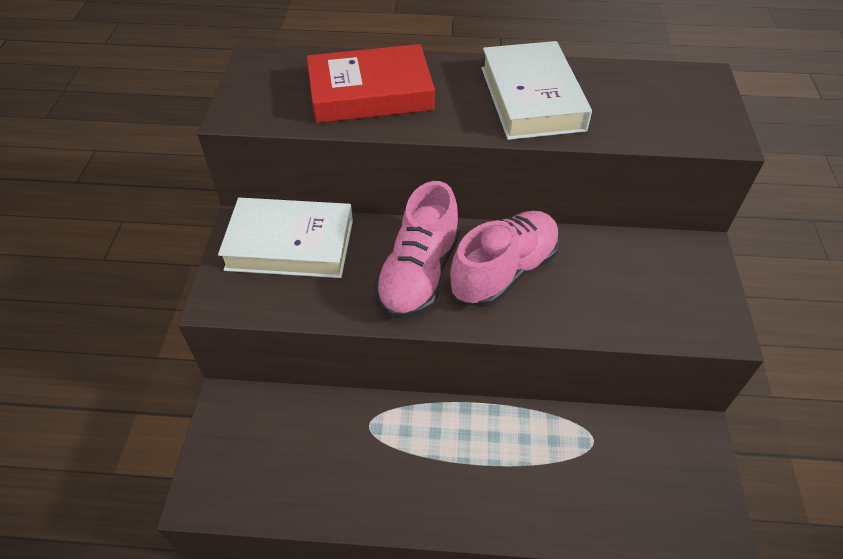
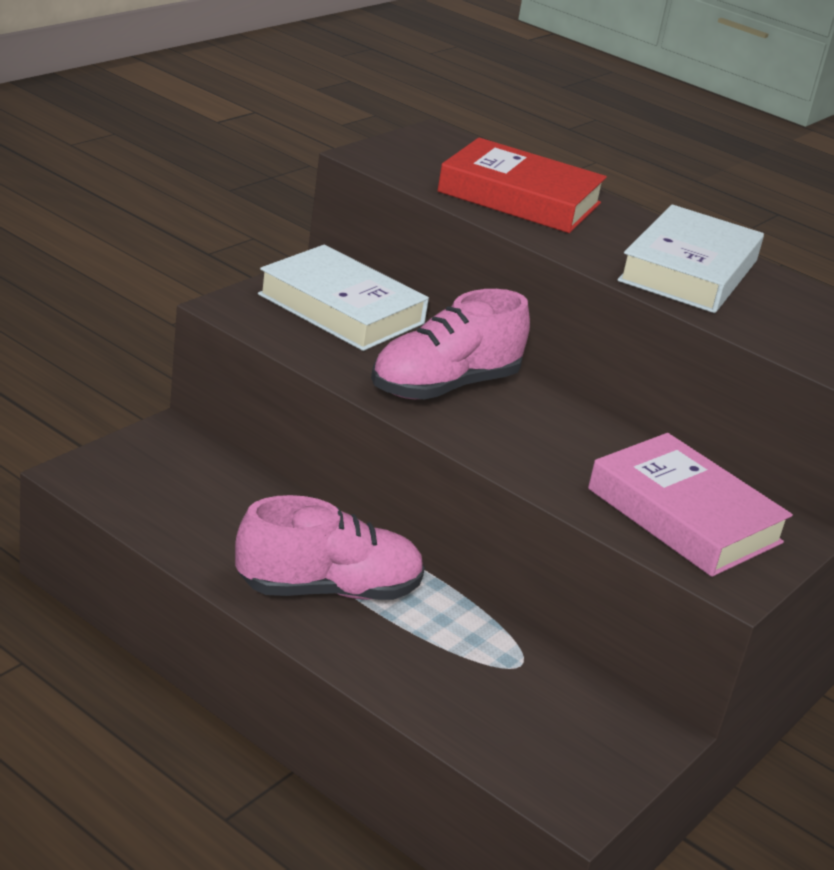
camera: 30 degrees right, 20 degrees down
(504, 272) = (538, 428): pink shoe -> pink shoe (328, 590)
(645, 289) = (684, 516): none -> pink book

